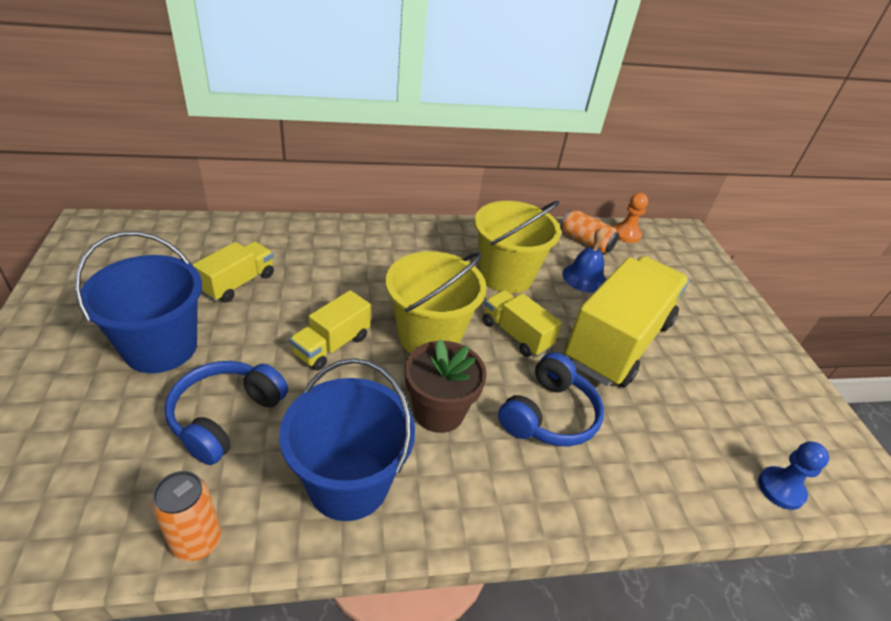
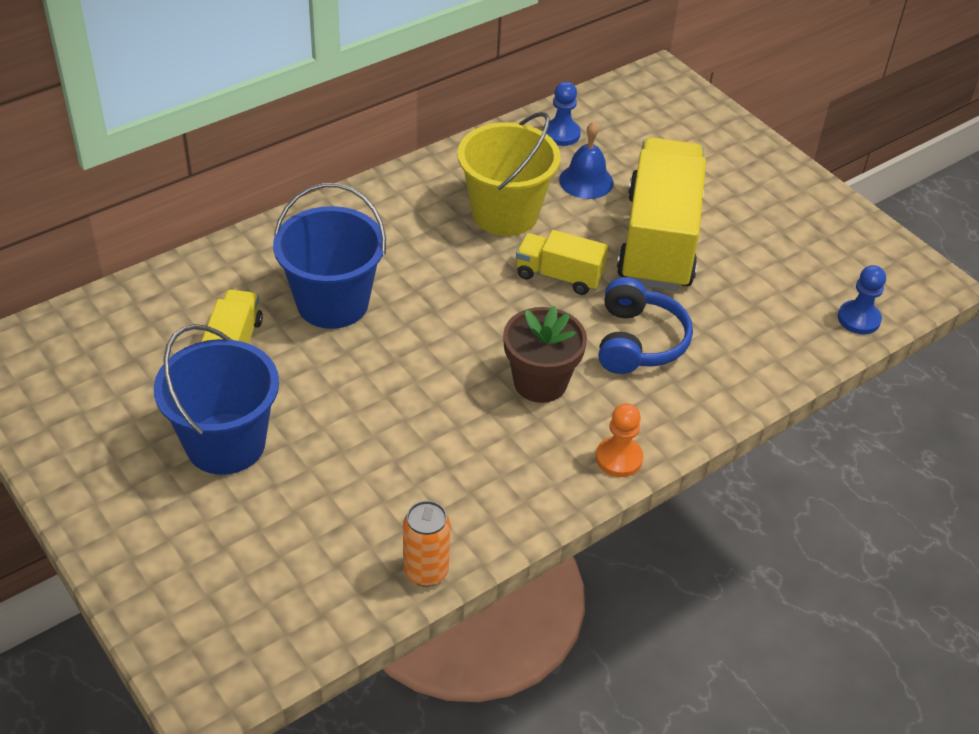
camera: 25 degrees left, 5 degrees up
(225, 417) = (354, 474): blue headphones -> none
(332, 345) = (391, 366): yellow truck -> none
(348, 483) = (510, 475): blue bucket -> blue bucket (332, 303)
(429, 336) = (477, 315): yellow bucket -> none
(585, 242) = (561, 134): orange can -> blue pawn
(626, 234) = (598, 105): orange pawn -> orange pawn (619, 458)

